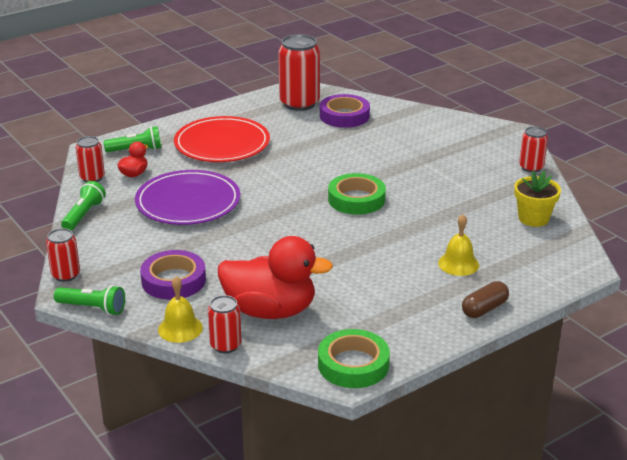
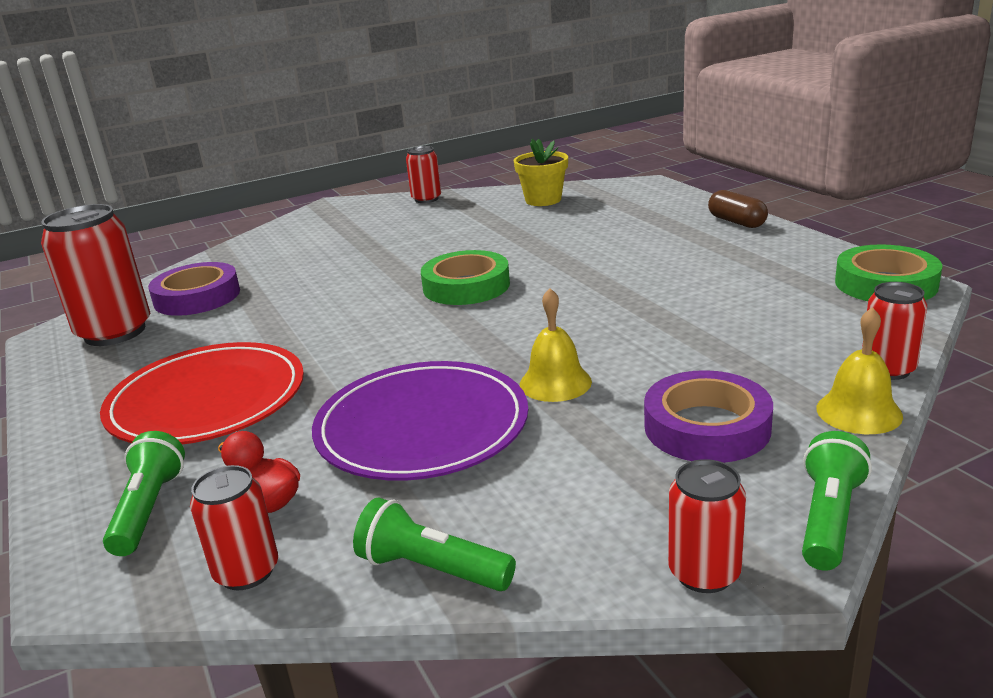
camera: 80 degrees left, 5 degrees down
(270, 310) = (778, 338): red duck -> none
(458, 264) = (641, 232): yellow bell -> yellow bell (555, 383)

